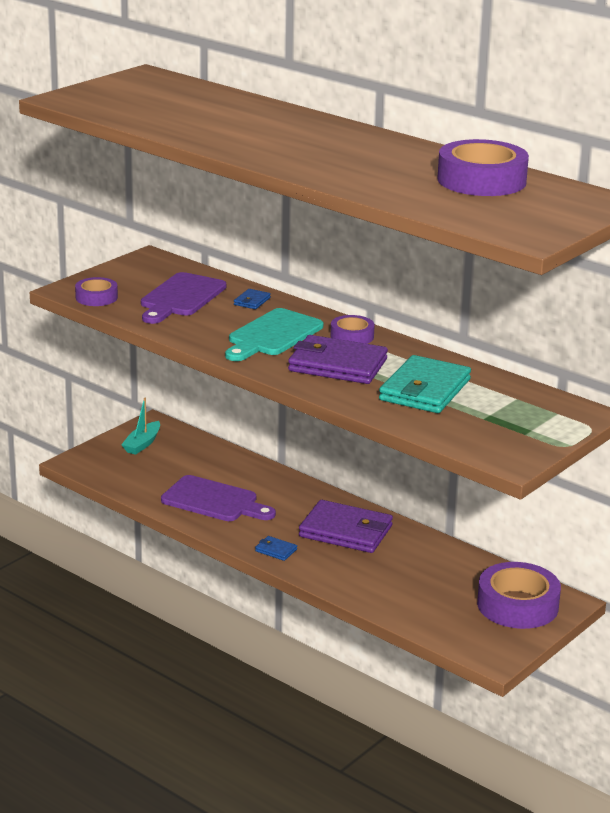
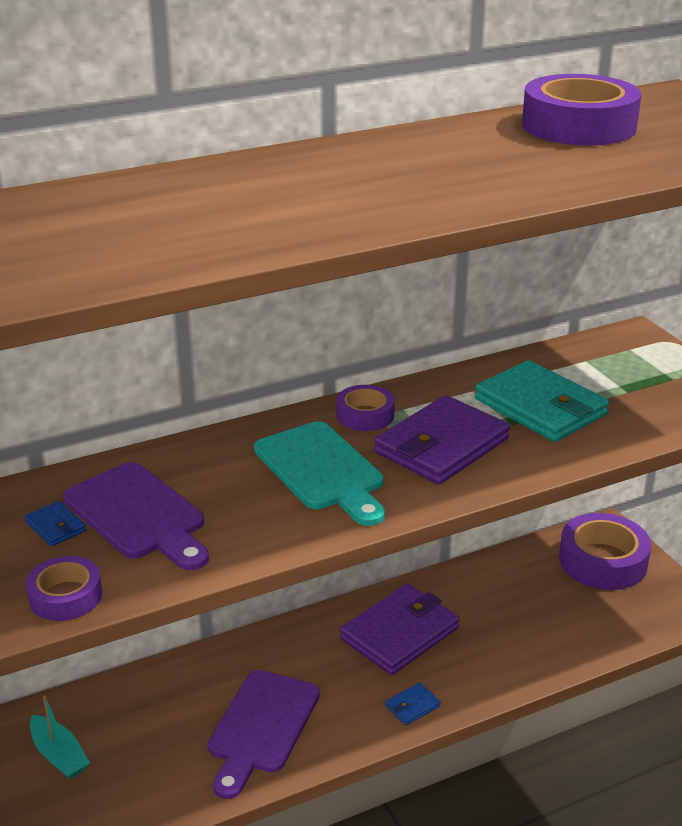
camera: 65 degrees left, 5 degrees up
(214, 501) = (262, 727): purple cutting board -> purple cutting board turned 150 degrees clockwise
(252, 301) = (202, 459): blue wallet -> blue wallet (55, 526)

